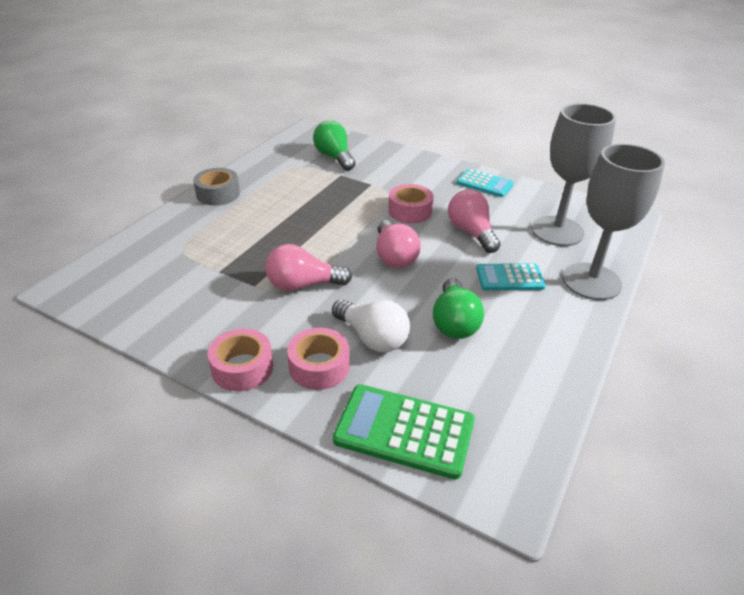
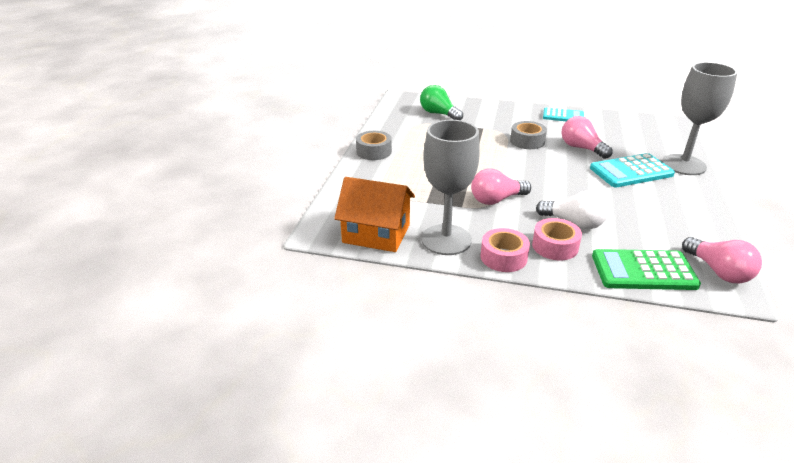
camera: 15 degrees left, 5 degrees down
(125, 302) = (376, 233): none -> orange house
(394, 256) = (543, 171): pink light bulb -> pink light bulb (718, 271)
(410, 211) = (527, 141): pink tape -> grey tape
(454, 322) = (619, 204): green light bulb -> none
(510, 278) = (631, 171): turquoise calculator -> turquoise calculator, size x1.54
(557, 231) = (637, 138): grey goblet -> grey goblet (446, 240)

